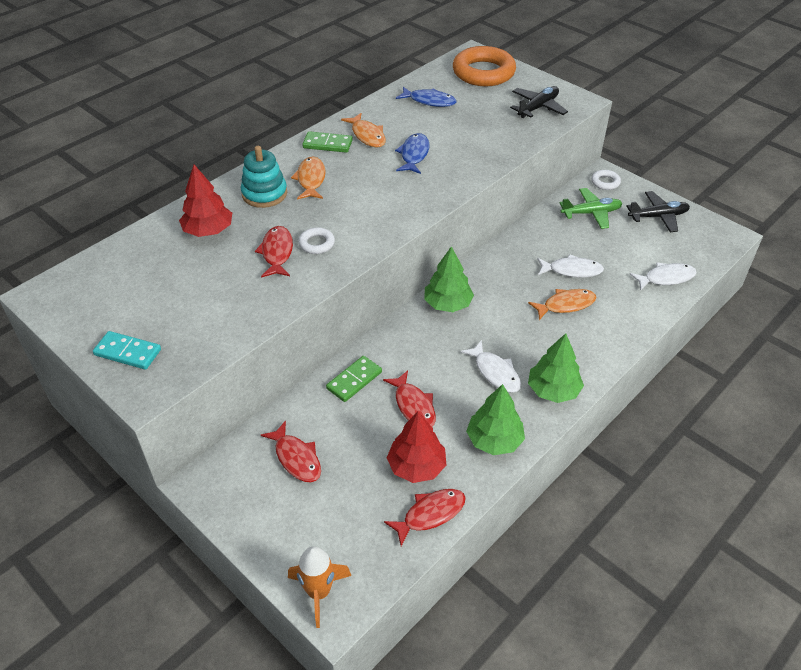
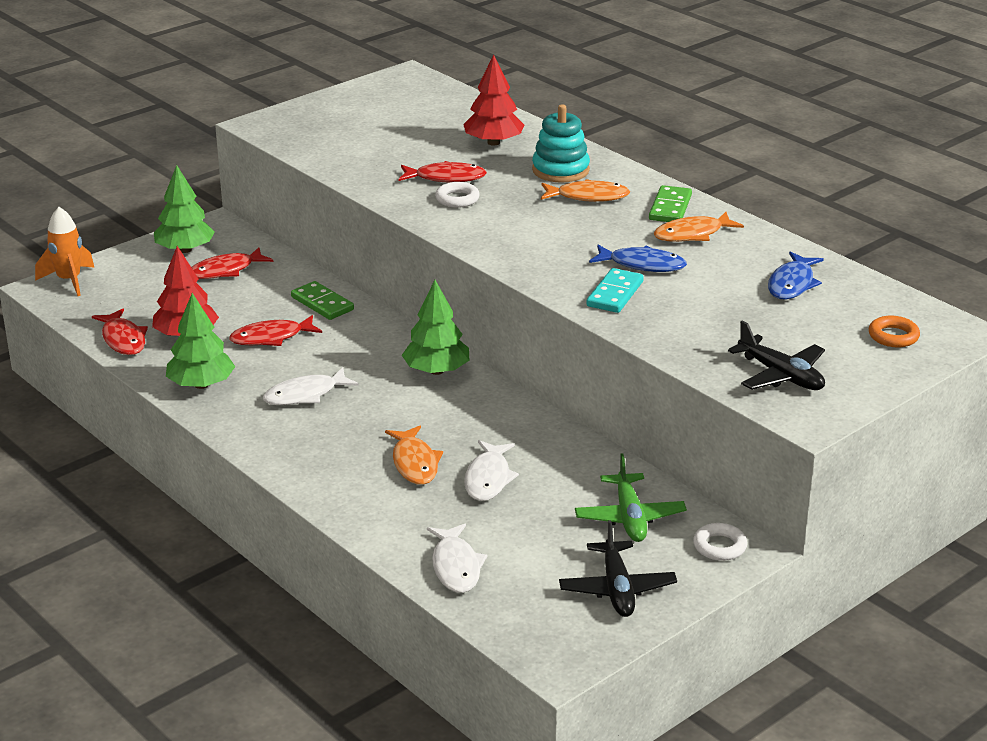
camera: 95 degrees right, 15 degrees down
(128, 352) = (314, 115): turquoise domino -> turquoise domino (615, 294)
(483, 72) = (893, 336): orange ring -> orange ring, size x0.45
(553, 390) = (261, 433): green tree -> green tree (185, 250)

